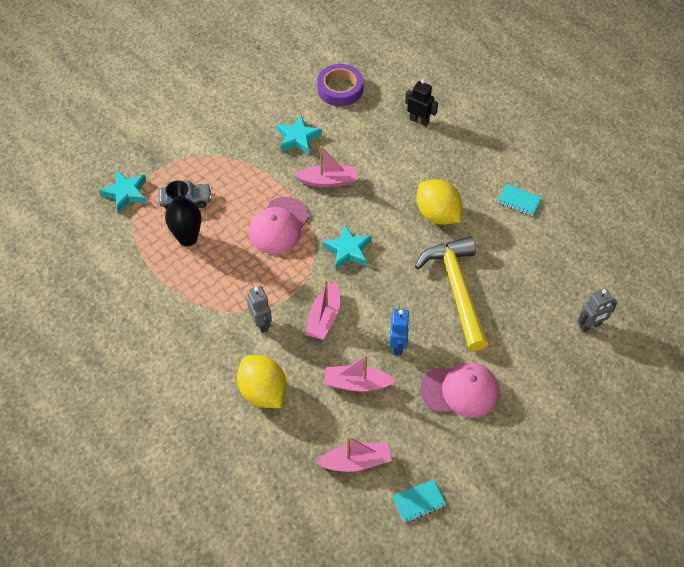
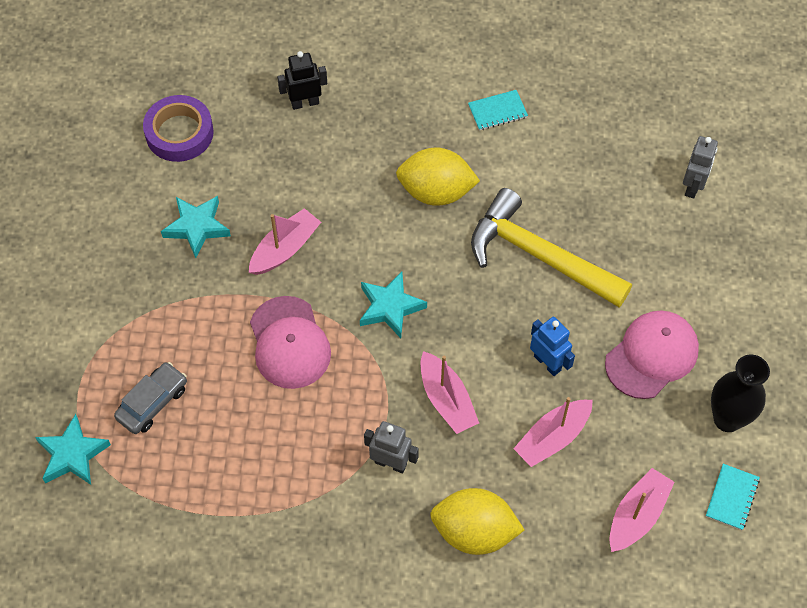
camera: 45 degrees left, 5 degrees up
(188, 238) = (205, 443): black vase -> black vase (727, 419)

